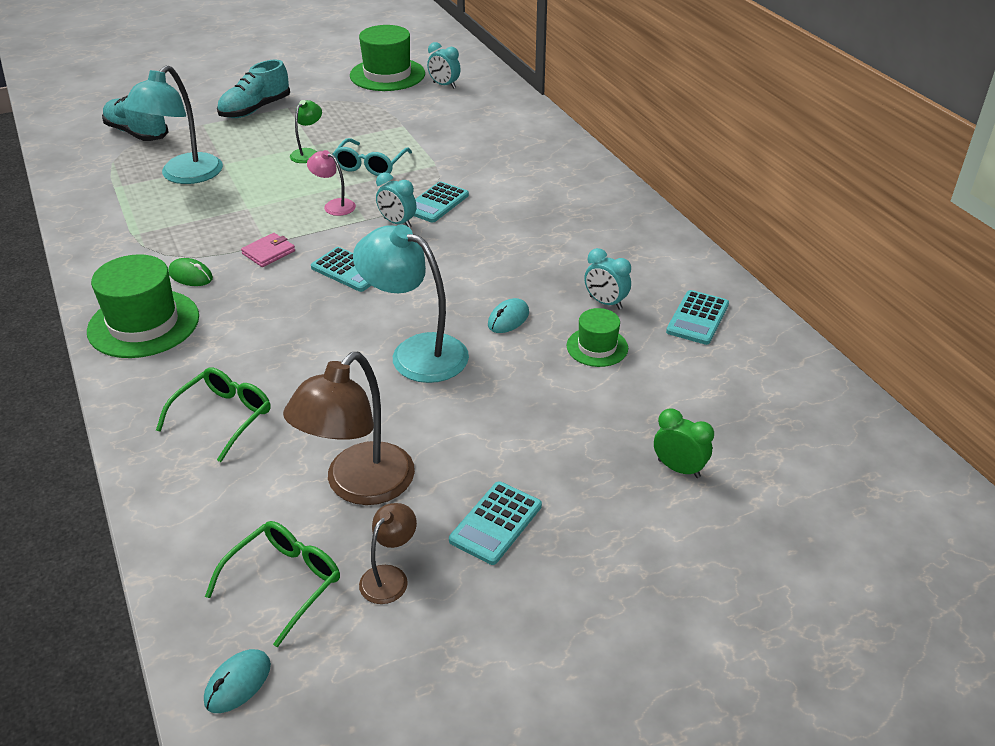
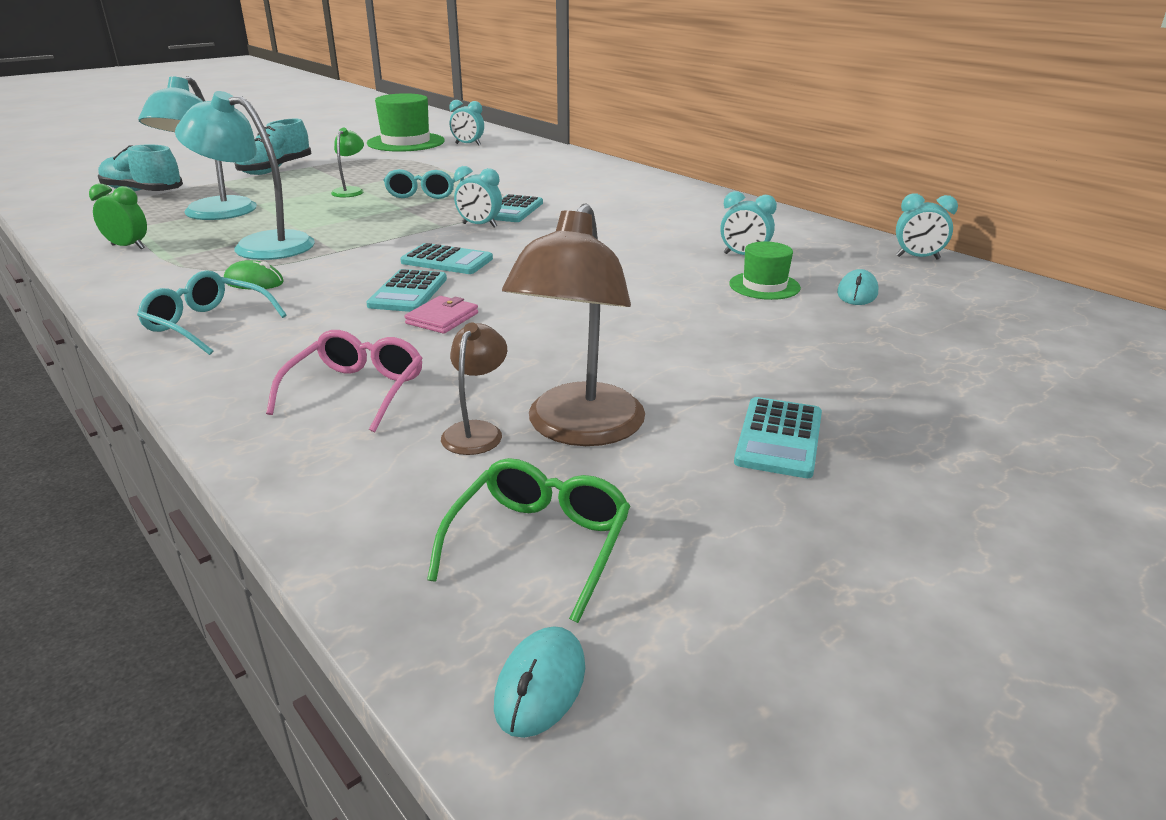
camera: 15 degrees left, 10 degrees down
(143, 324) = (207, 324): green hat -> turquoise glasses
(223, 417) = (356, 391): green glasses -> pink glasses
(268, 252) = (343, 257): pink wallet -> pink wallet (442, 318)
(334, 205) = (401, 220): pink lamp -> none
(389, 577) = (685, 512): brown lamp -> brown lamp (476, 431)
(416, 352) = (568, 311): turquoise lamp -> turquoise lamp (260, 245)
(508, 319) = (652, 276): turquoise mouse -> turquoise mouse (857, 293)
(679, 468) = (940, 363): green clock -> green clock (128, 247)
(697, 318) = (845, 257): turquoise calculator -> turquoise calculator (408, 292)
(765, 330) = (917, 258): none -> turquoise clock

